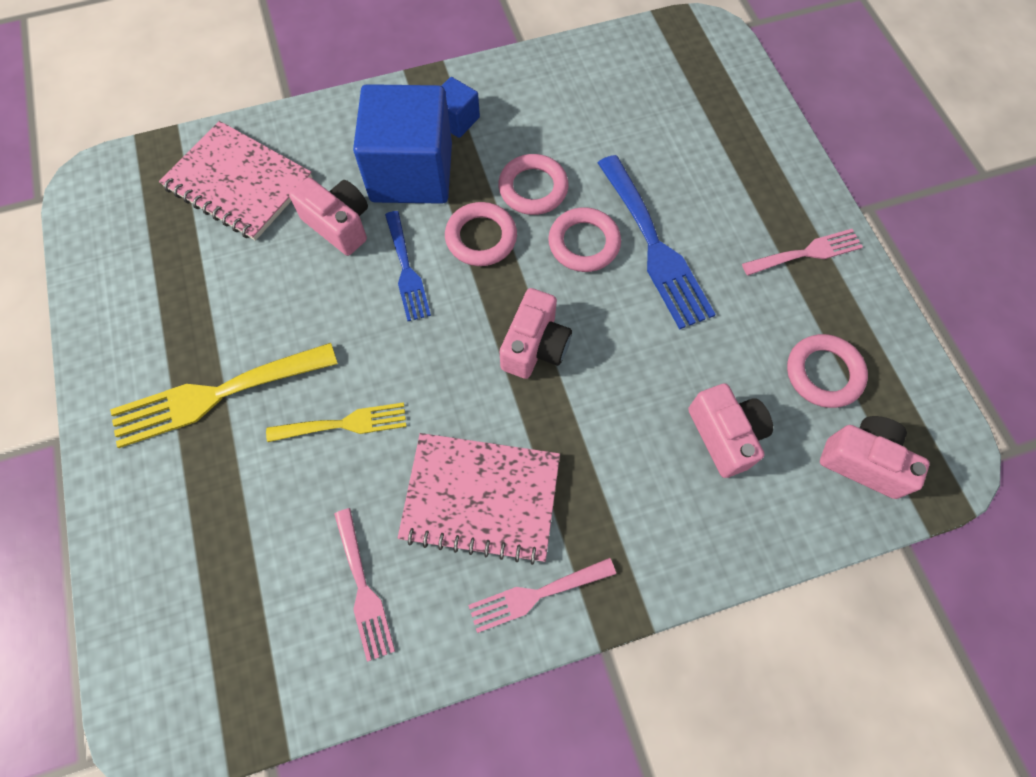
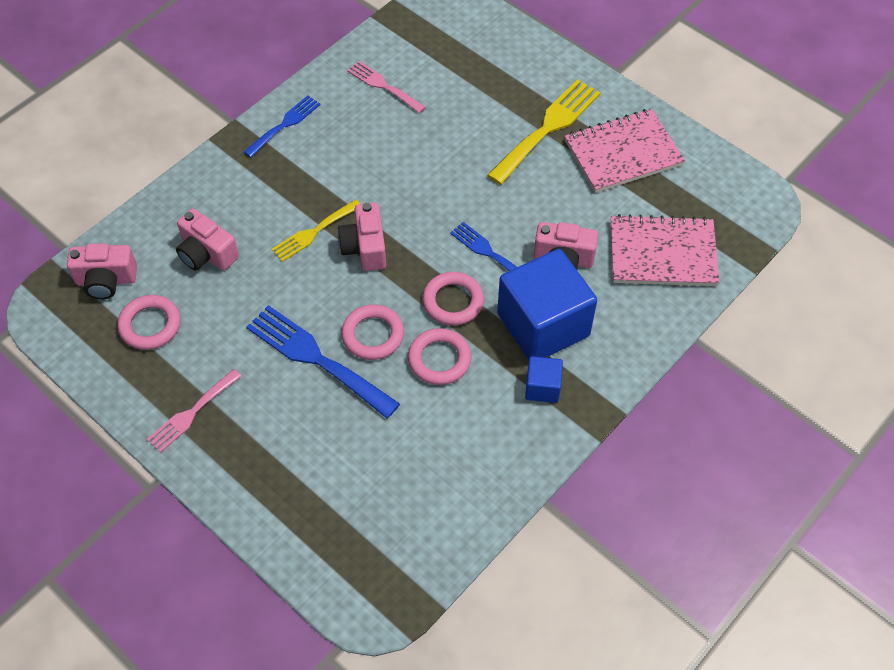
camera: 150 degrees right, 10 degrees down
(344, 424) = (456, 150): yellow fork -> yellow fork (314, 232)
(481, 497) = (345, 152): pink notebook -> pink notebook (623, 153)
(535, 595) = (285, 124): pink fork -> blue fork

